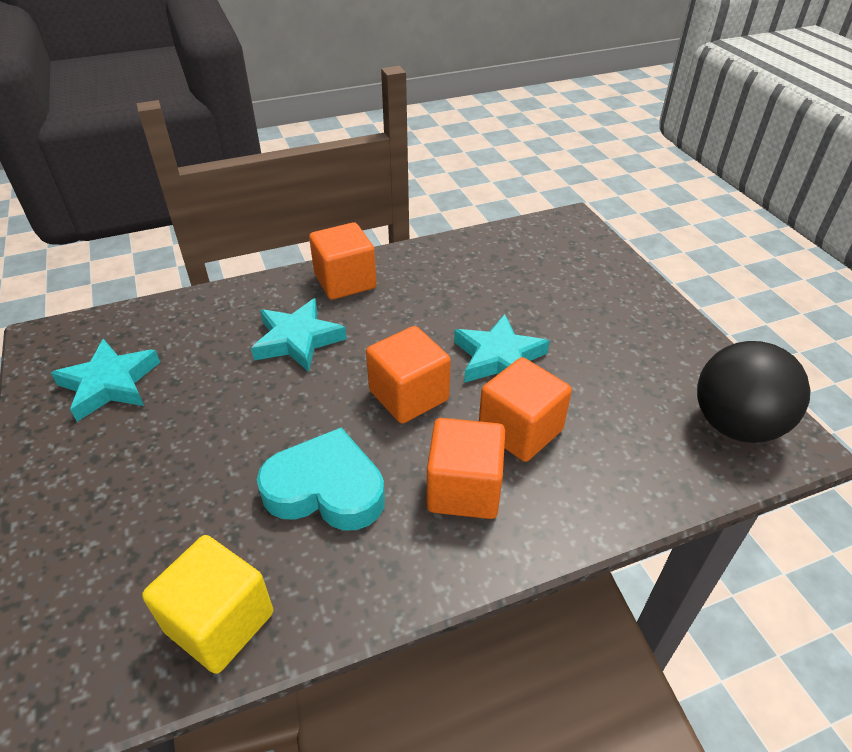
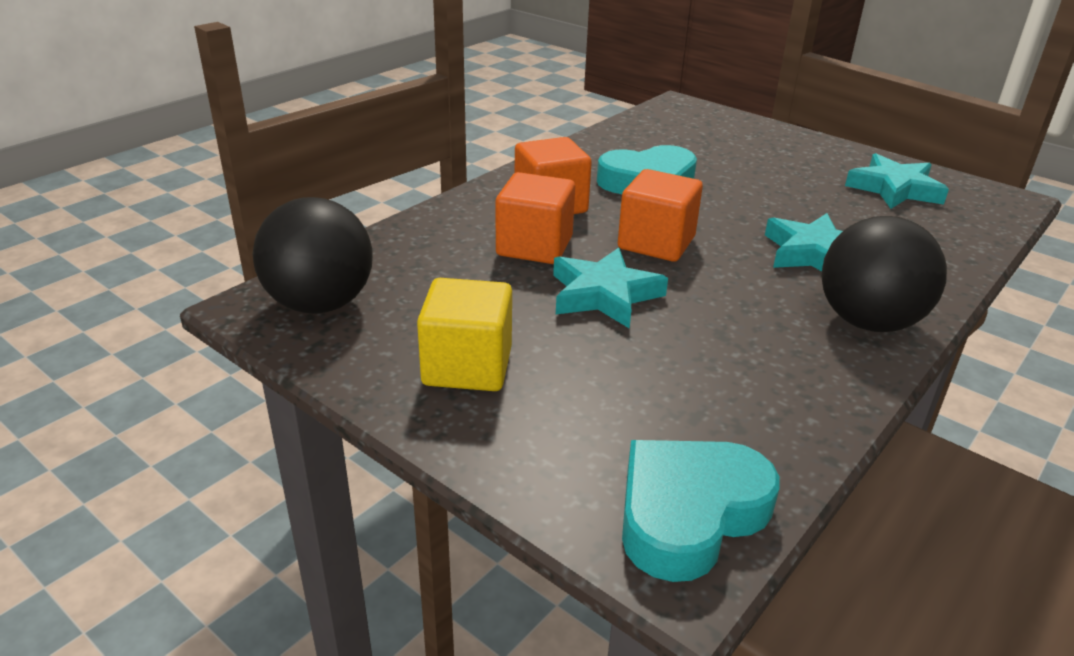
camera: 150 degrees right, 10 degrees down
(220, 622) = (636, 134): yellow cube -> yellow cube (467, 366)
(345, 281) = (868, 322): orange cube -> black ball
(553, 234) = (689, 513): none -> turquoise heart

